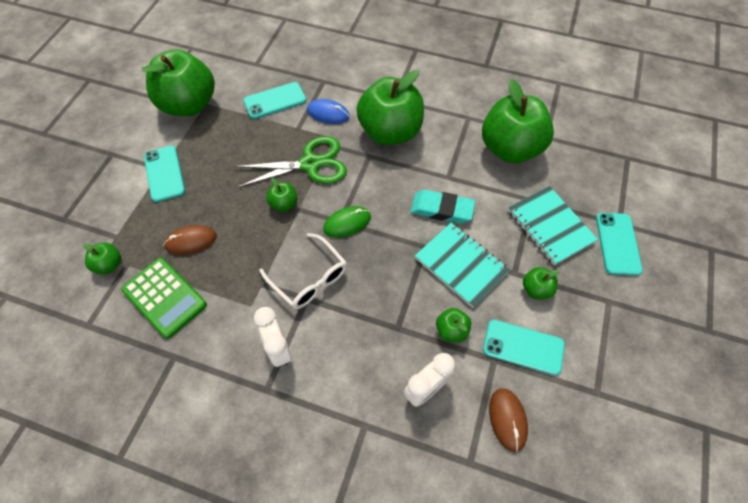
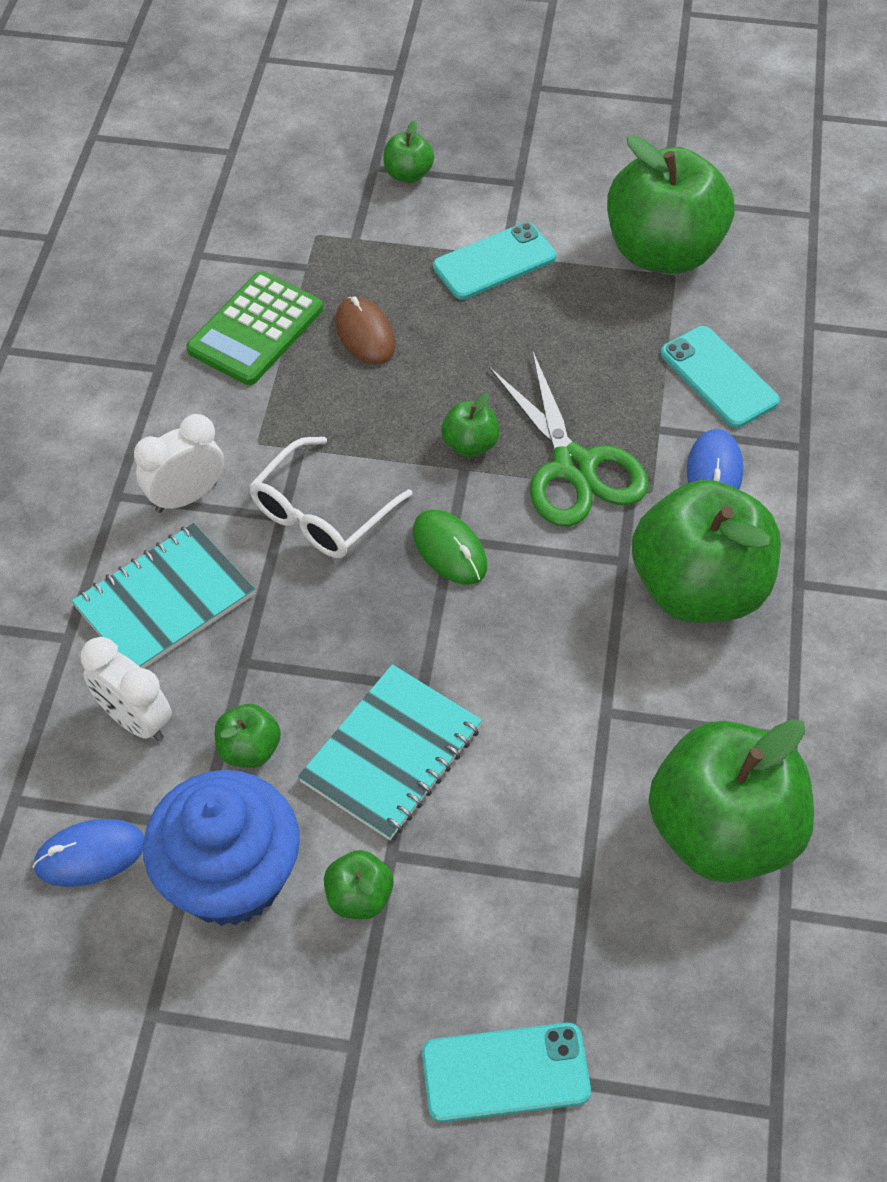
camera: 80 degrees right, 5 degrees down
(109, 265) = (302, 247): green apple -> green apple (408, 174)
(441, 209) = (518, 707): turquoise eraser -> none
(507, 419) = (90, 855): brown mouse -> blue mouse
(523, 347) = (231, 876): turquoise phone -> blue cupcake
(550, 226) = (522, 923): turquoise notebook -> turquoise notebook (165, 601)

